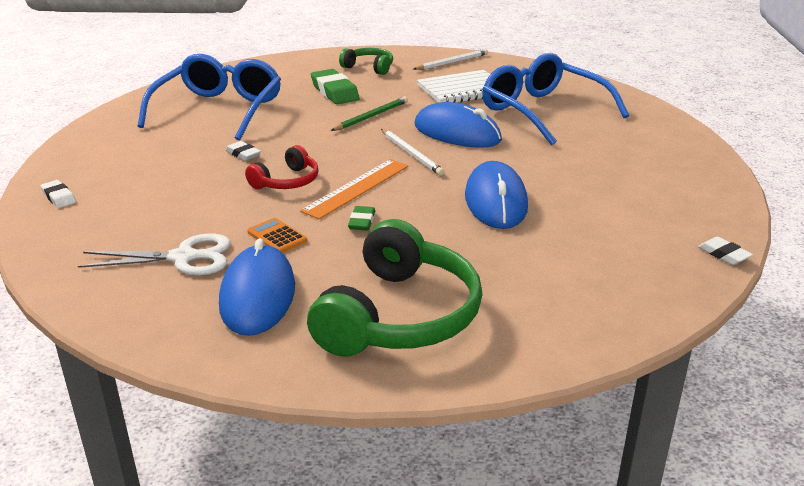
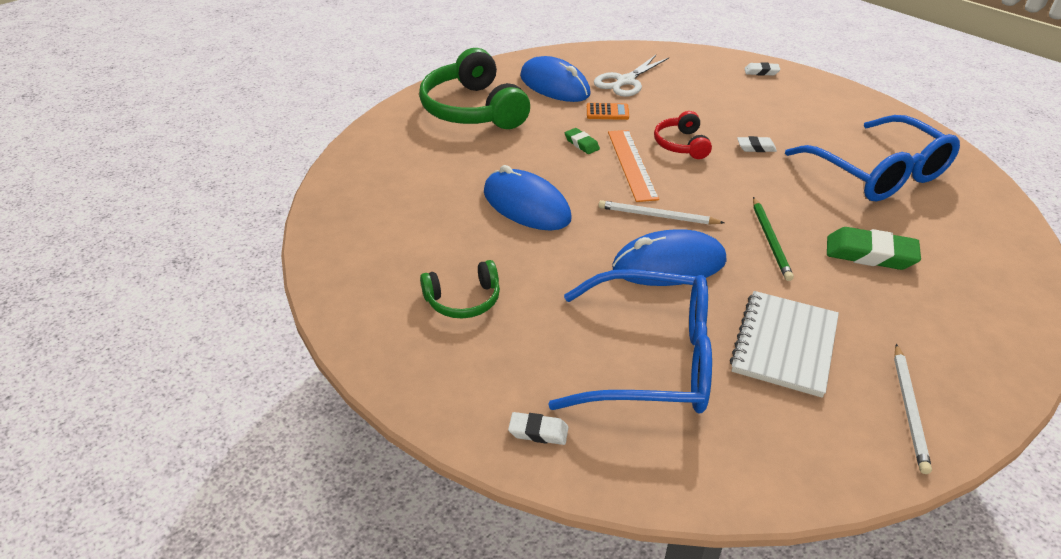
camera: 135 degrees right, 10 degrees up
(369, 67) = (944, 322): green headphones -> green headphones (463, 300)
(724, 254) = (315, 246): white eraser -> white eraser (538, 432)

